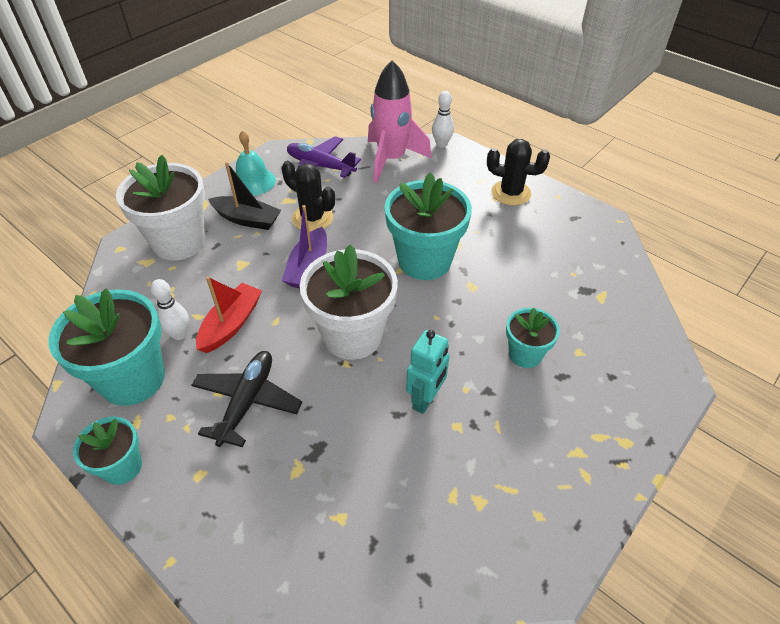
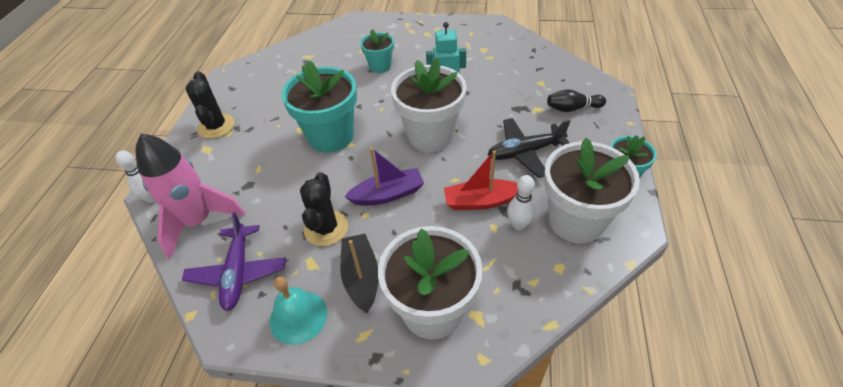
camera: 120 degrees left, 0 degrees up
(133, 379) = (576, 221): turquoise flower pot -> white flower pot
(259, 512) = (572, 108): none -> black bowling pin

